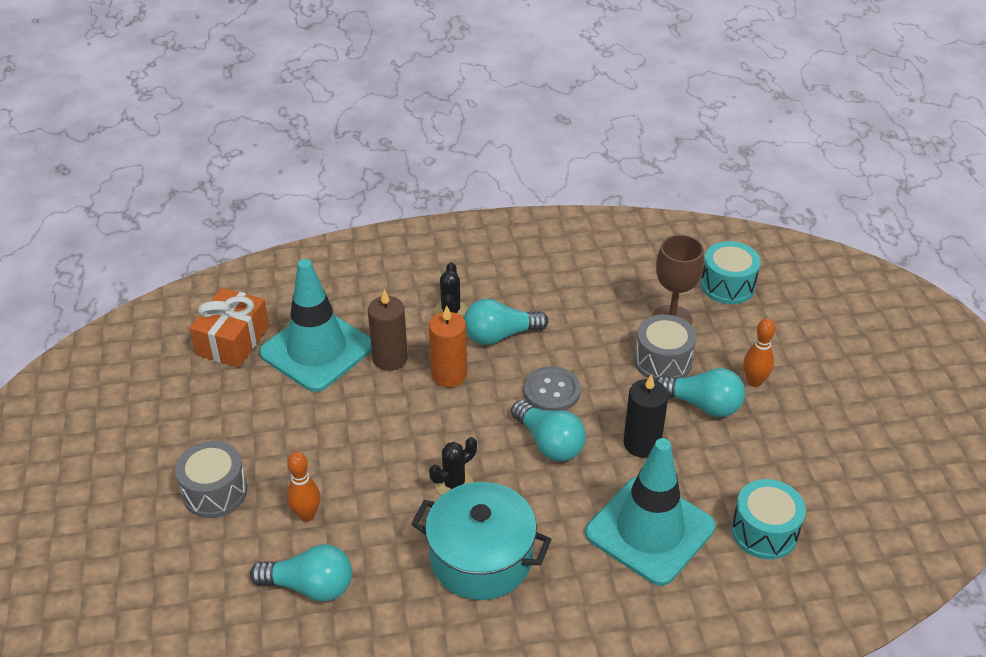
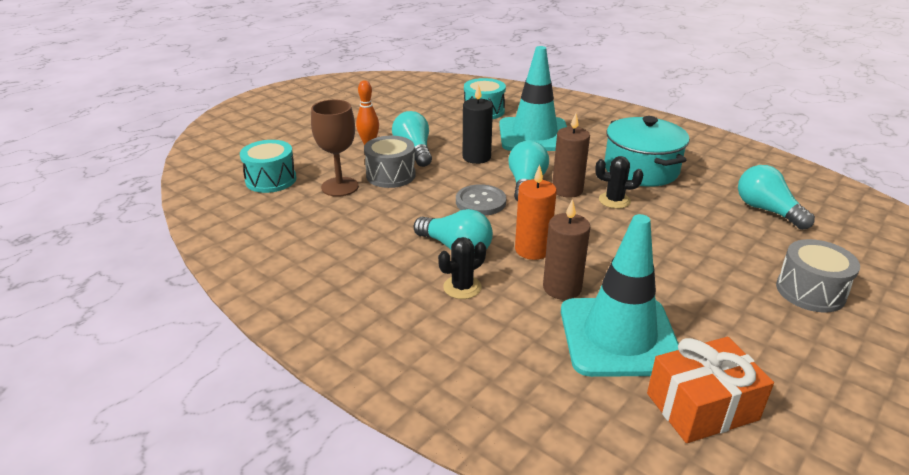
camera: 130 degrees left, 10 degrees down
(306, 515) = (739, 240): orange bowling pin -> none
(508, 465) = (567, 190): none -> brown candle

